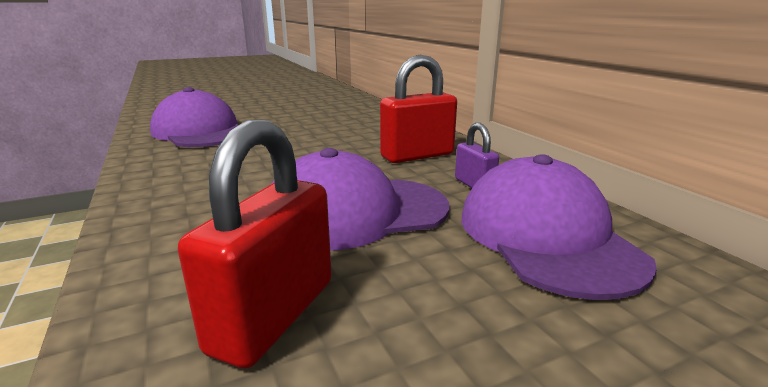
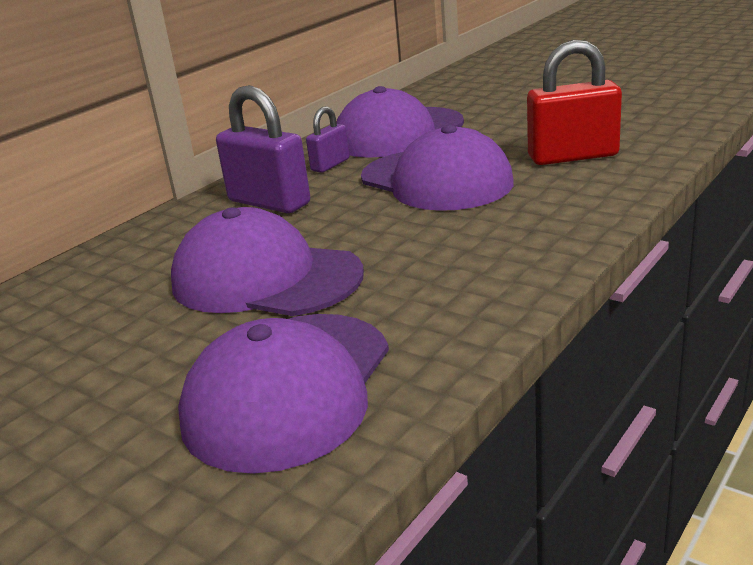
camera: 115 degrees left, 5 degrees up
(303, 141) = (265, 278): none -> purple cap
(417, 156) = (269, 202): red padlock -> purple padlock

